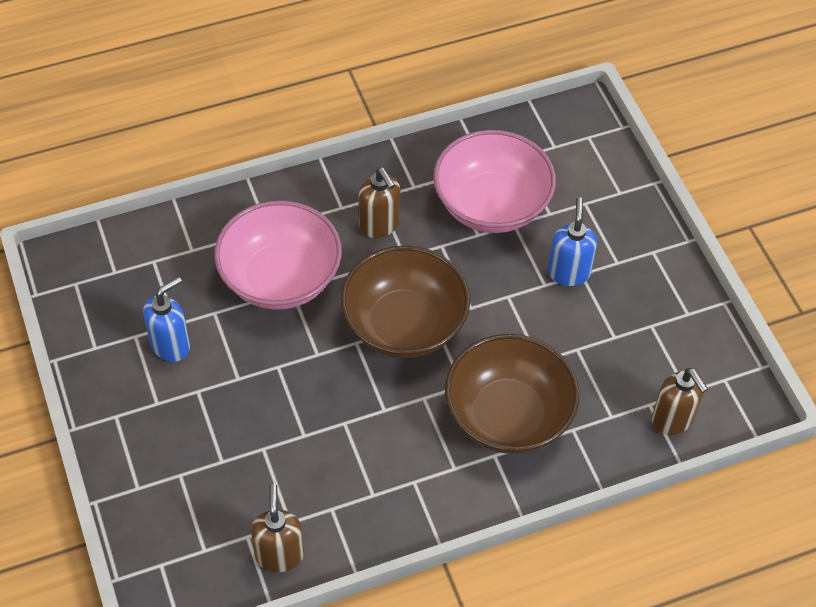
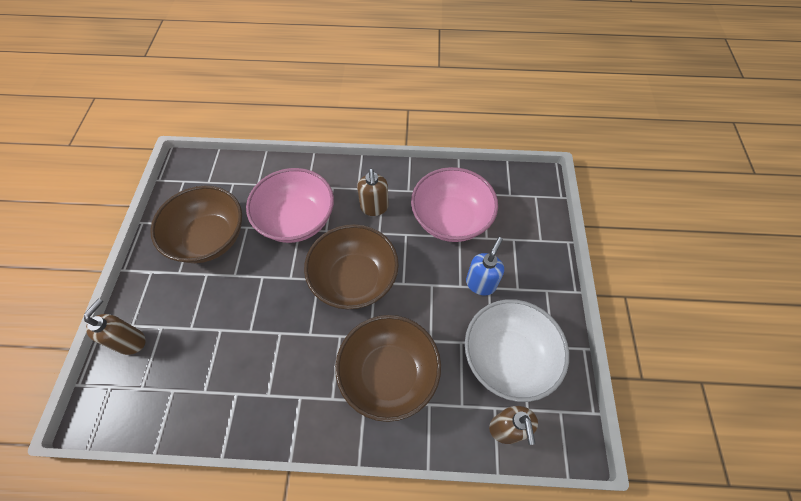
camera: 25 degrees right, 5 degrees up
(171, 345) = (209, 238): blue soap dispenser -> brown bowl
(279, 555) = (183, 414): brown soap dispenser -> brown soap dispenser (131, 341)
(640, 345) = (508, 357): none -> white bowl

